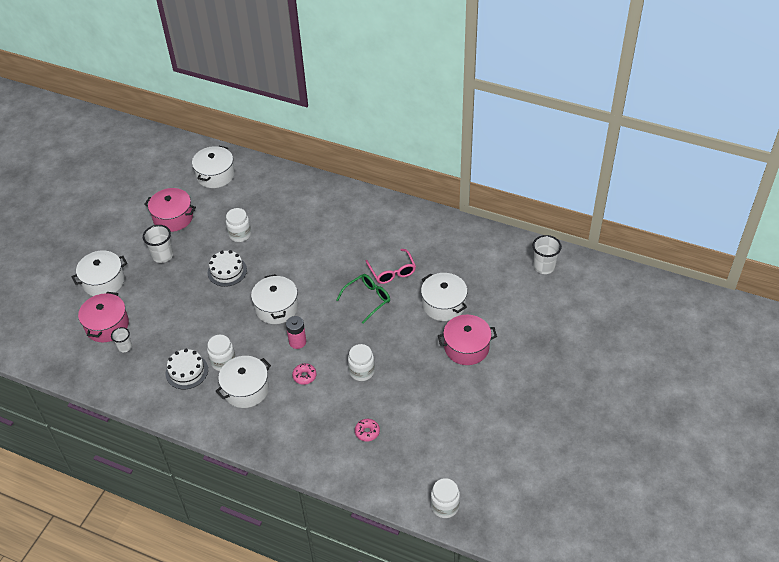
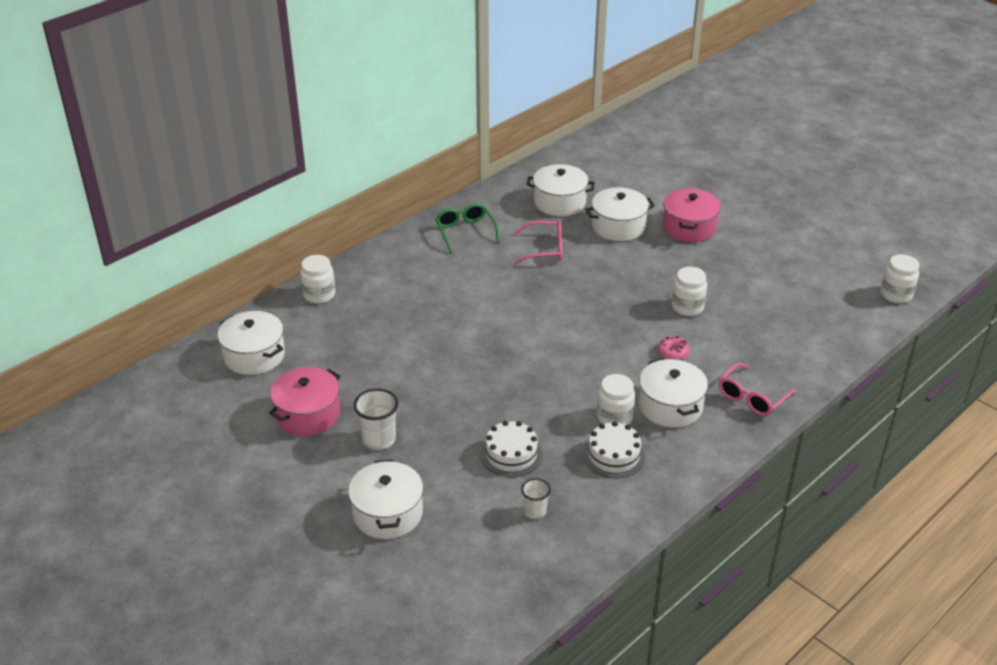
camera: 70 degrees left, 10 degrees down
(107, 325) = (481, 524): pink pot -> none
(227, 271) = (453, 382): white cake -> white cake (511, 454)
(240, 234) = (392, 356): white jar -> white jar (319, 295)
(273, 434) = (752, 397): none -> pink glasses
(276, 308) = (547, 351): white pot -> white pot (559, 202)
(297, 342) = (614, 346): pink battery -> none
(367, 432) = (778, 324): pink donut -> none
(368, 299) = (577, 277): green glasses -> green glasses (465, 231)
(544, 267) = (603, 151): white cup -> none

